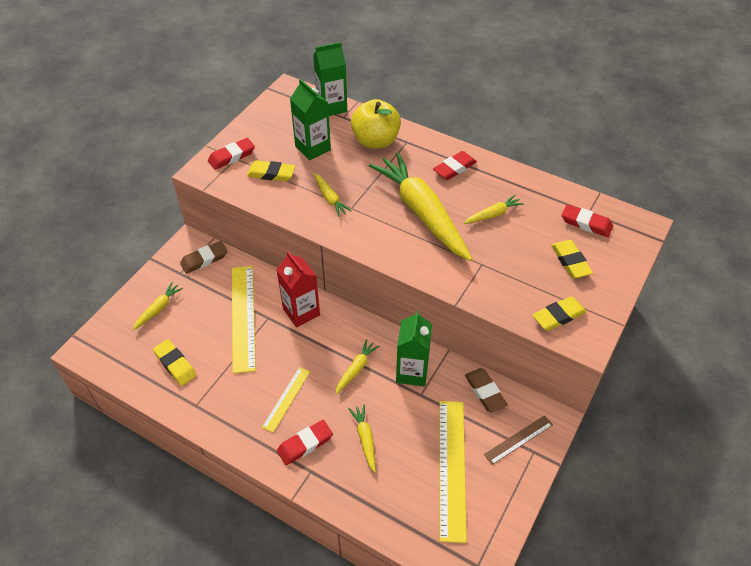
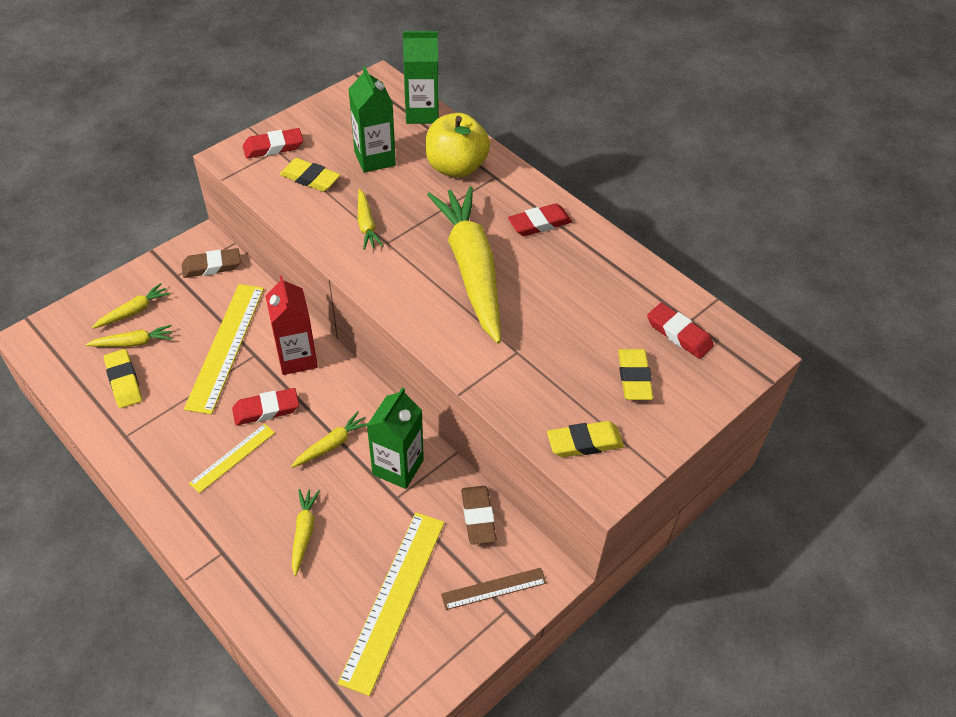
camera: 15 degrees right, 0 degrees up
(305, 444) = (230, 518): red eraser -> red eraser (266, 409)
(493, 214) = (561, 293): yellow carrot -> yellow carrot (133, 343)

